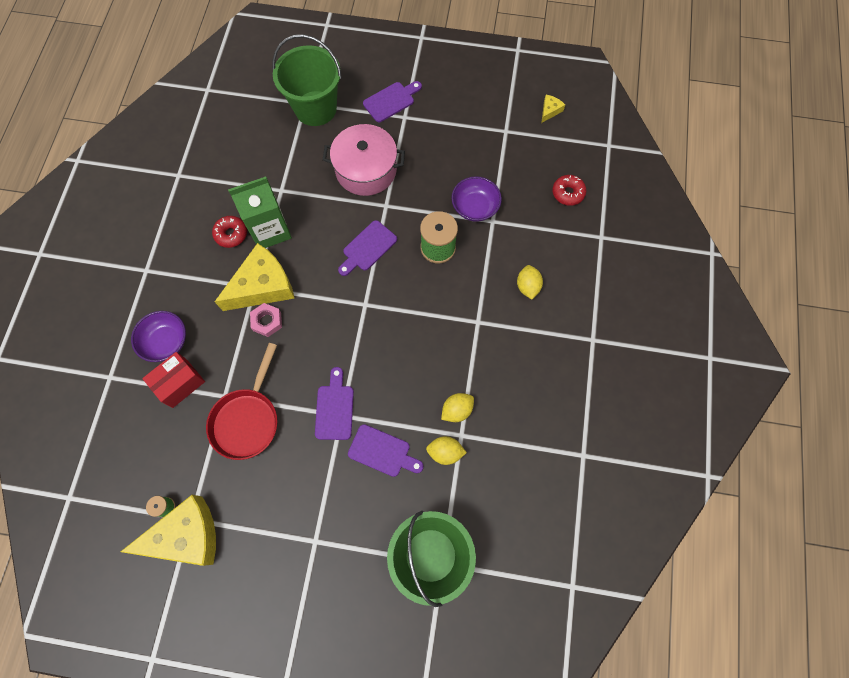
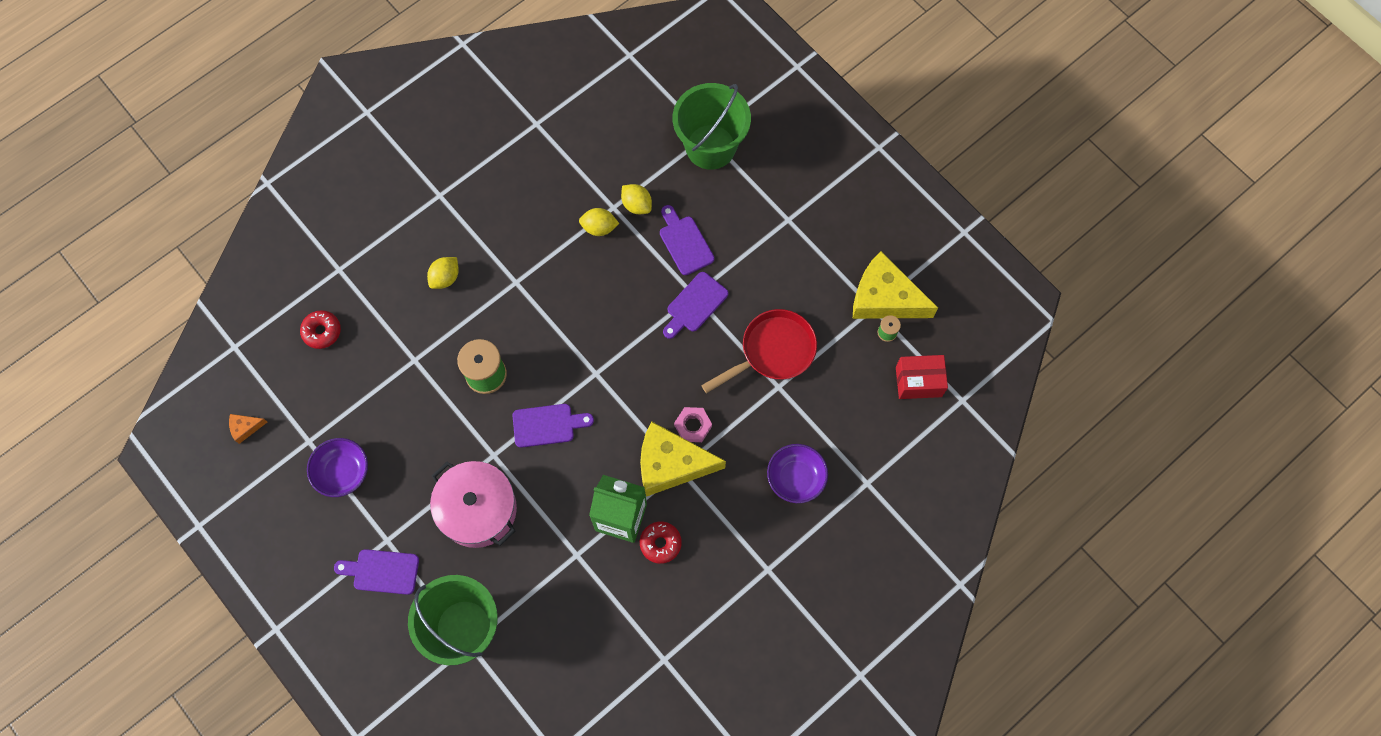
camera: 140 degrees left, 0 degrees up
(180, 383) = (809, 428): red box -> red box (918, 382)
(475, 207) = (416, 386): purple bowl -> purple bowl (342, 472)
(550, 111) = (245, 428): yellow cheese -> orange cheese

